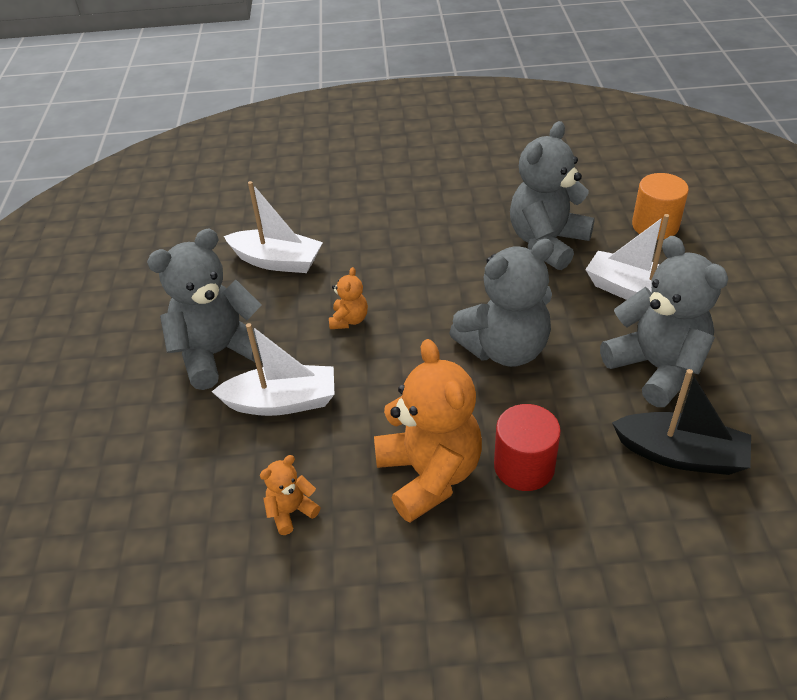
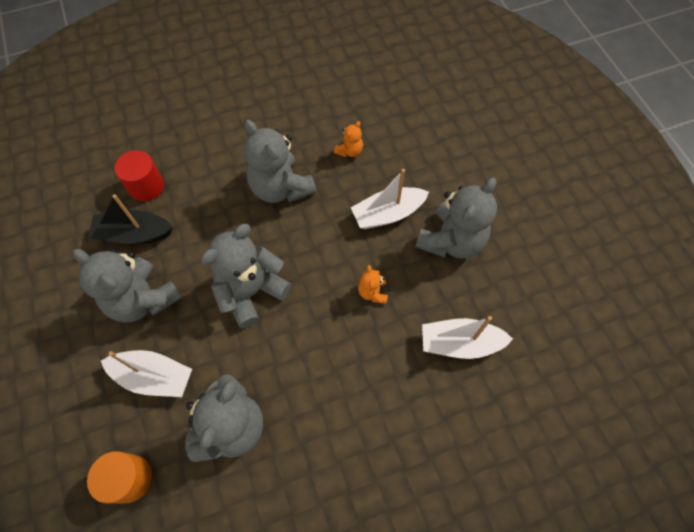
camera: 160 degrees right, 20 degrees up
(429, 475) = (281, 188): orange teddy bear -> grey teddy bear
(524, 466) = (227, 205): red cylinder -> red cylinder (146, 186)

